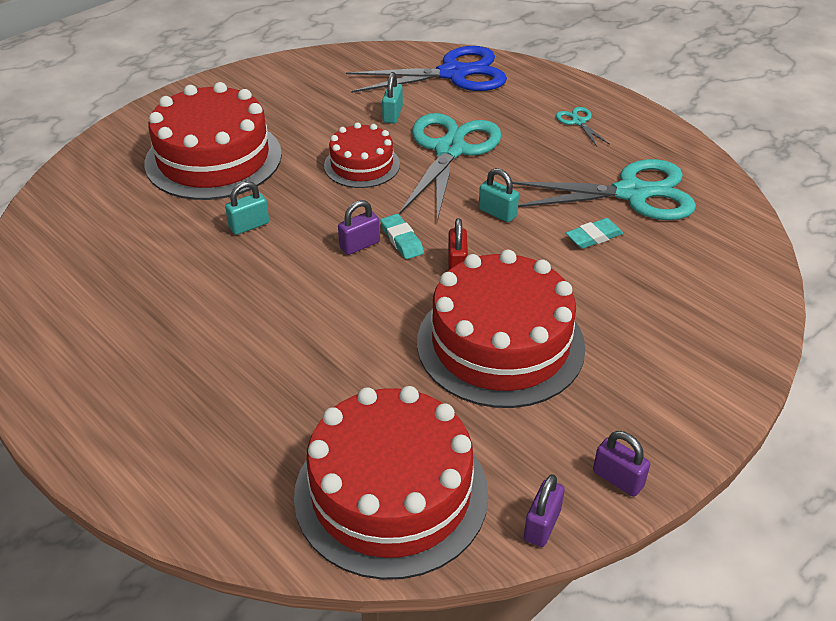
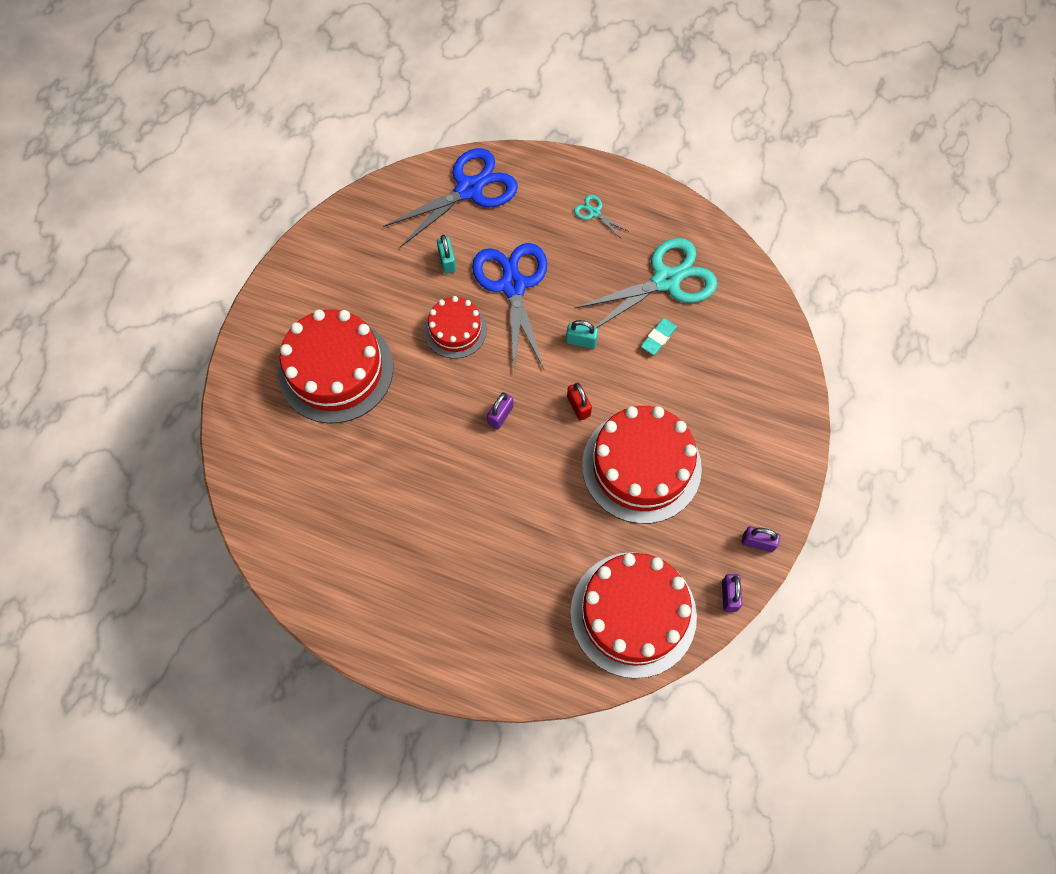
camera: 25 degrees left, 25 degrees up
(249, 226) = (409, 430): turquoise padlock -> none
(401, 240) = (527, 397): turquoise eraser -> none
(449, 150) = (513, 285): turquoise scissors -> blue scissors

